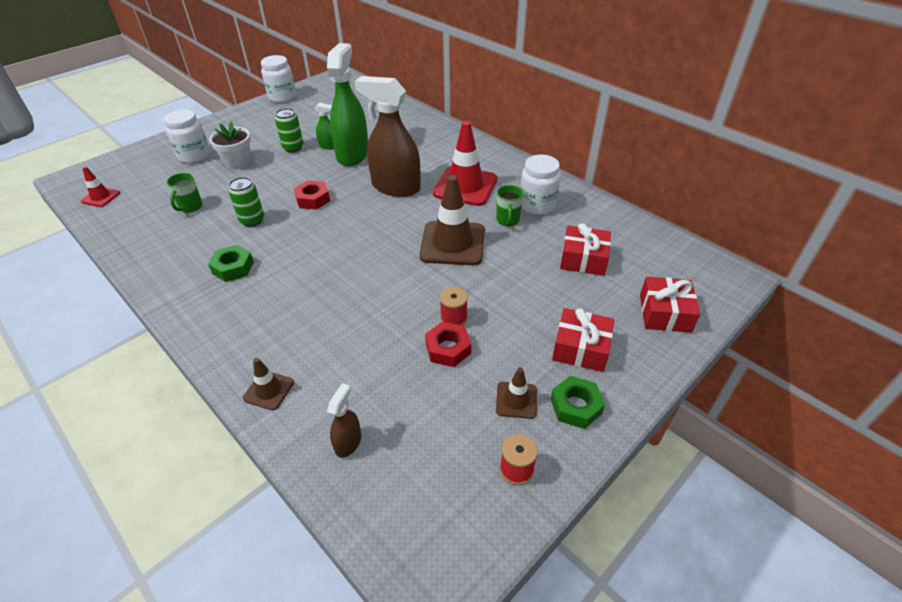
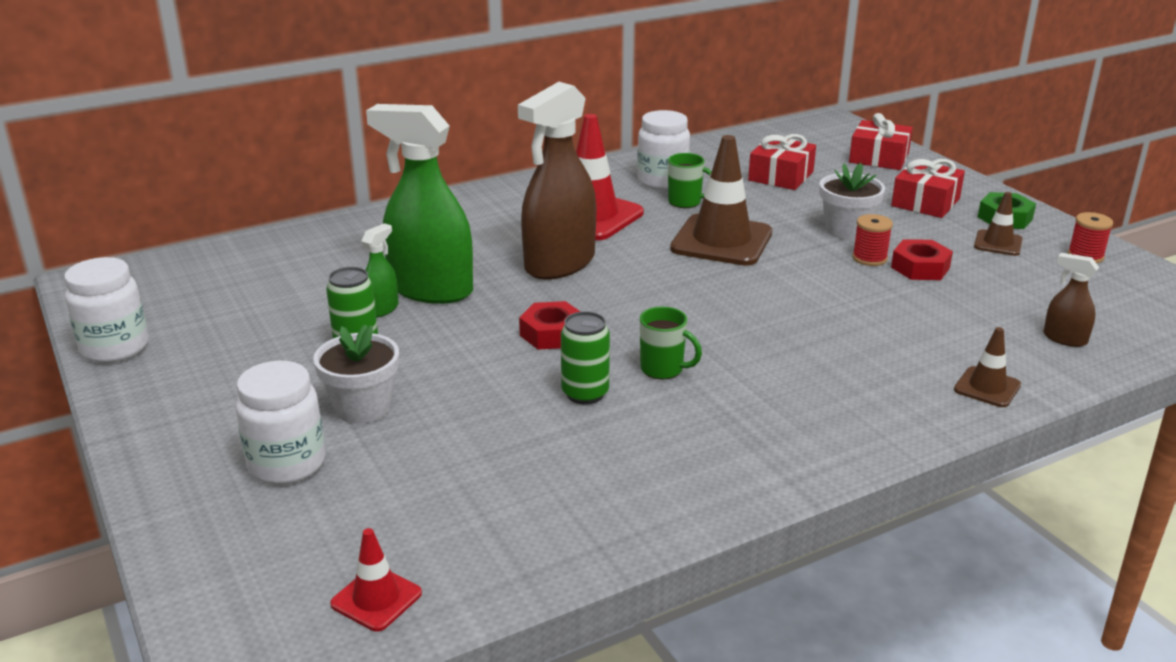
camera: 75 degrees left, 15 degrees down
(190, 207) = (498, 464): green mug -> green mug (663, 369)
(233, 268) = (715, 414): green nut -> none
(499, 303) = (846, 230): none -> white flower pot

